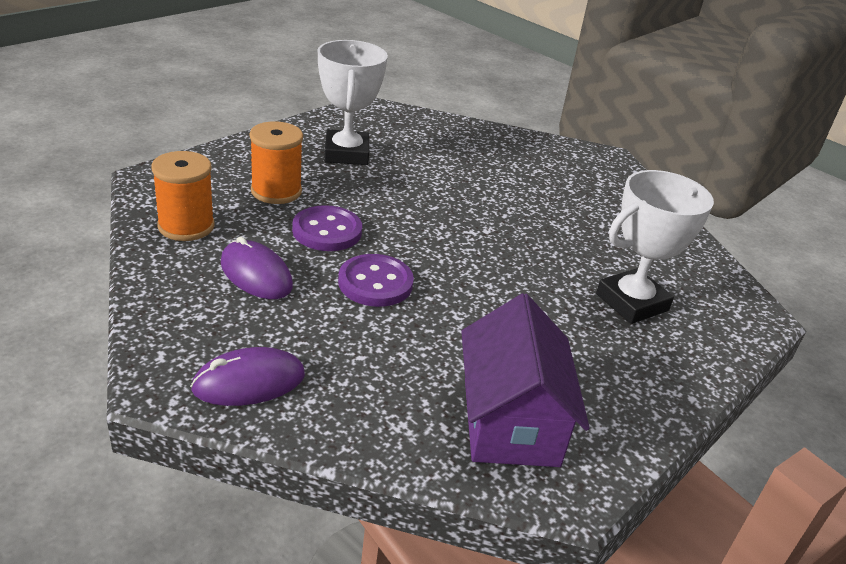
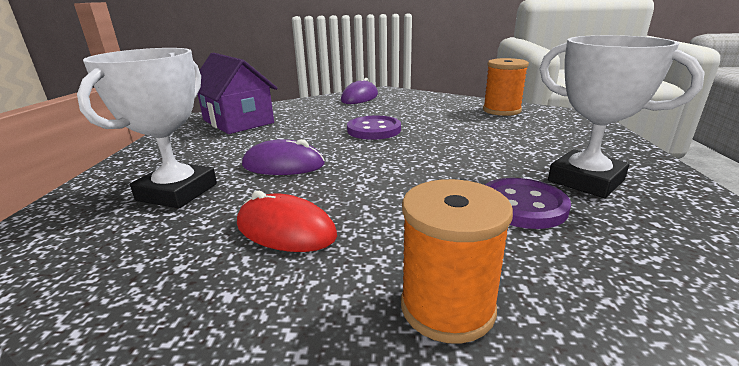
camera: 145 degrees right, 10 degrees down
(256, 274) = (429, 112): purple mouse -> purple mouse (283, 165)
(276, 191) = (525, 137): orange spool -> orange spool (447, 307)
(327, 231) = (448, 135): purple button -> purple button (522, 205)
(569, 227) = (286, 229): none -> red mouse

